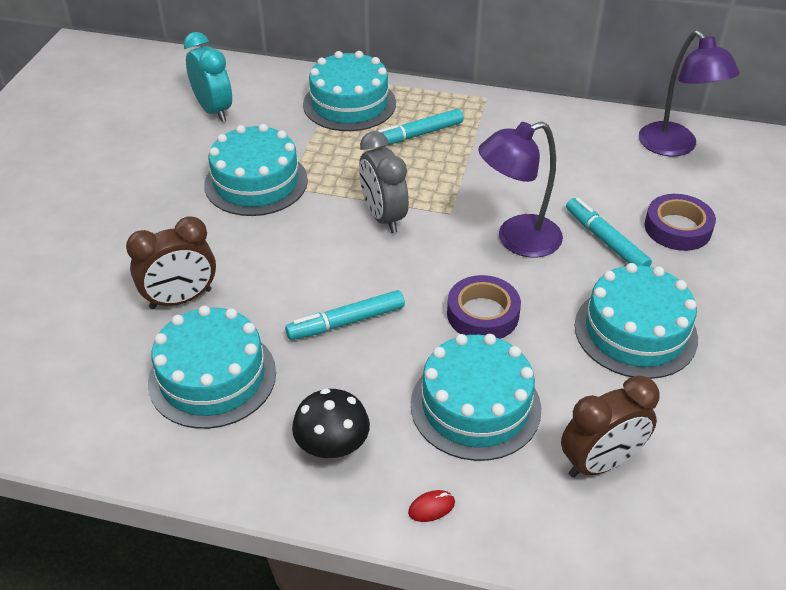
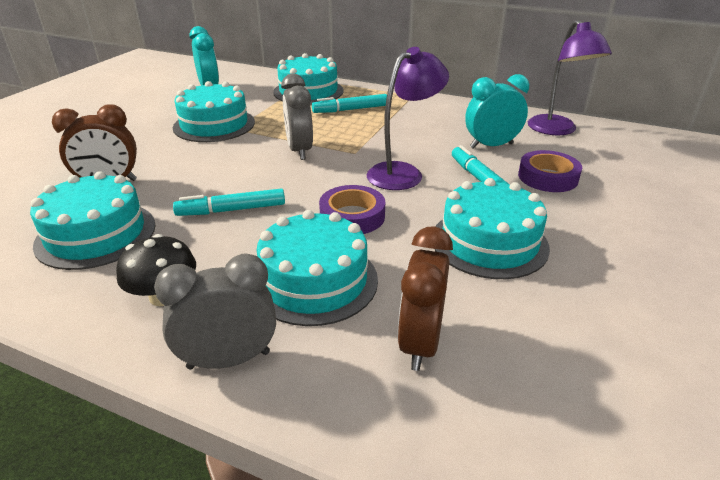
camera: 10 degrees right, 10 degrees down
(431, 507) = (229, 359): red mouse -> grey clock
(517, 240) = (403, 173): purple lamp -> purple lamp turned 150 degrees clockwise
(600, 463) = (420, 343): brown clock -> brown clock turned 120 degrees clockwise
(605, 183) = (491, 146): none -> turquoise clock

